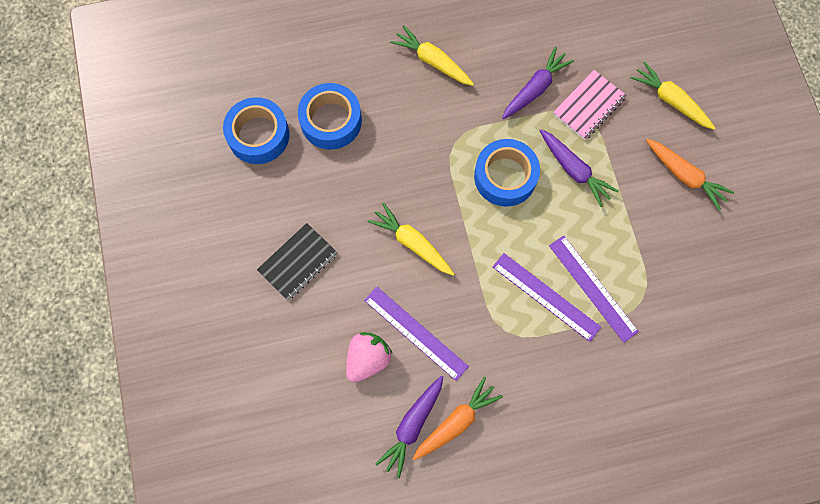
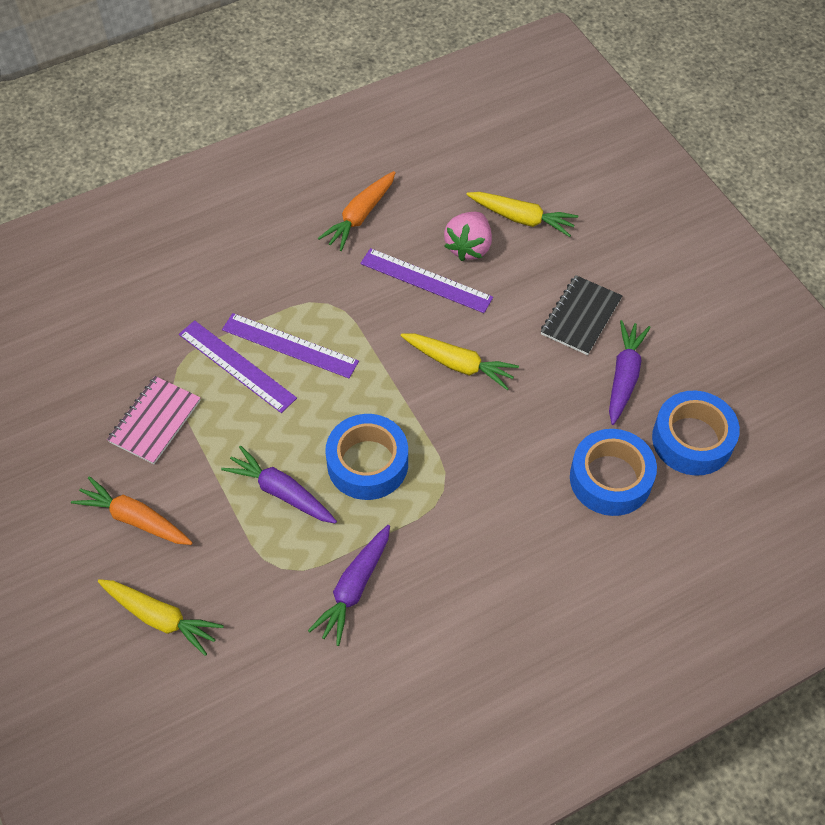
camera: 165 degrees right, 15 degrees down
(412, 425) = (403, 204): purple carrot -> purple carrot (624, 376)
(432, 61) = (506, 592): yellow carrot -> yellow carrot (521, 218)
(588, 106) = (275, 582): pink notebook -> pink notebook (155, 421)

